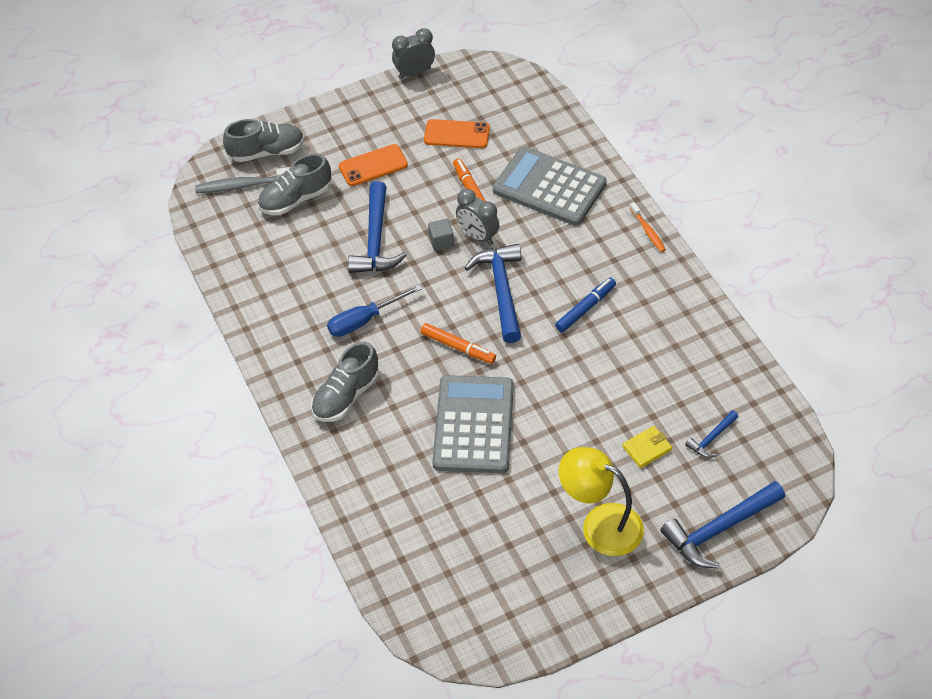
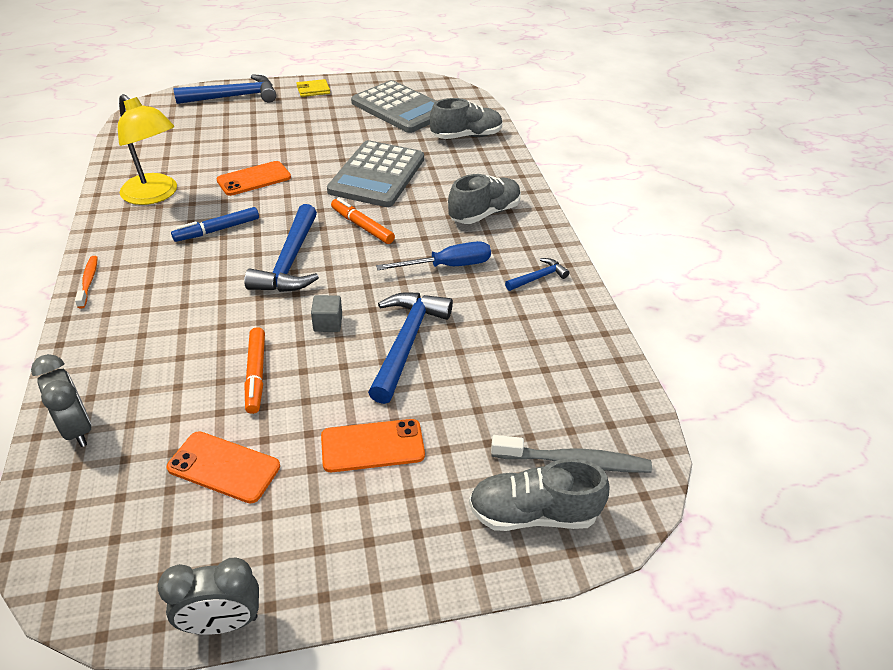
camera: 170 degrees left, 10 degrees down
(295, 199) = (499, 421): grey shoe -> grey shoe (466, 136)
(478, 236) = (281, 319): grey clock -> grey clock (77, 429)
(549, 187) = (155, 356): grey calculator -> grey calculator (400, 108)
(596, 383) = (254, 179): none -> orange phone
(600, 524) = (314, 112): yellow lamp -> yellow lamp (155, 195)
(647, 448) = (247, 138): yellow wallet -> yellow wallet (313, 90)
(711, 438) = (192, 134): blue hammer -> blue hammer (538, 277)

